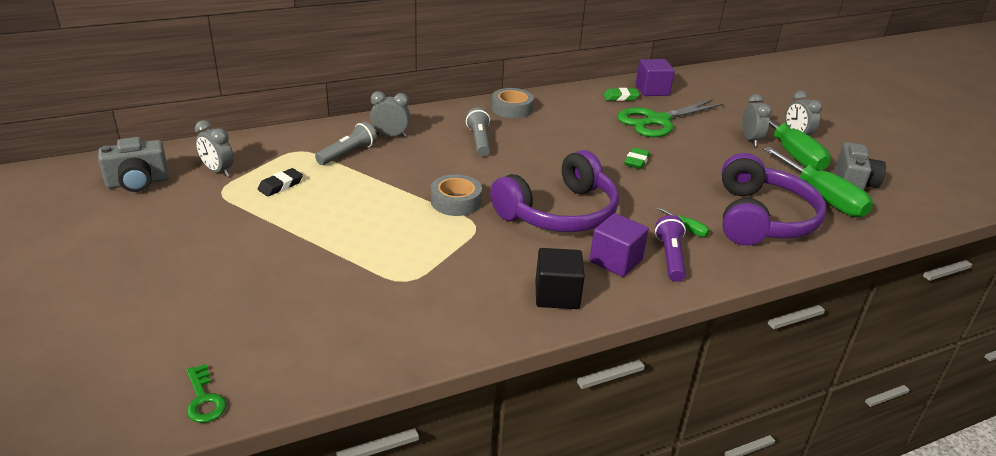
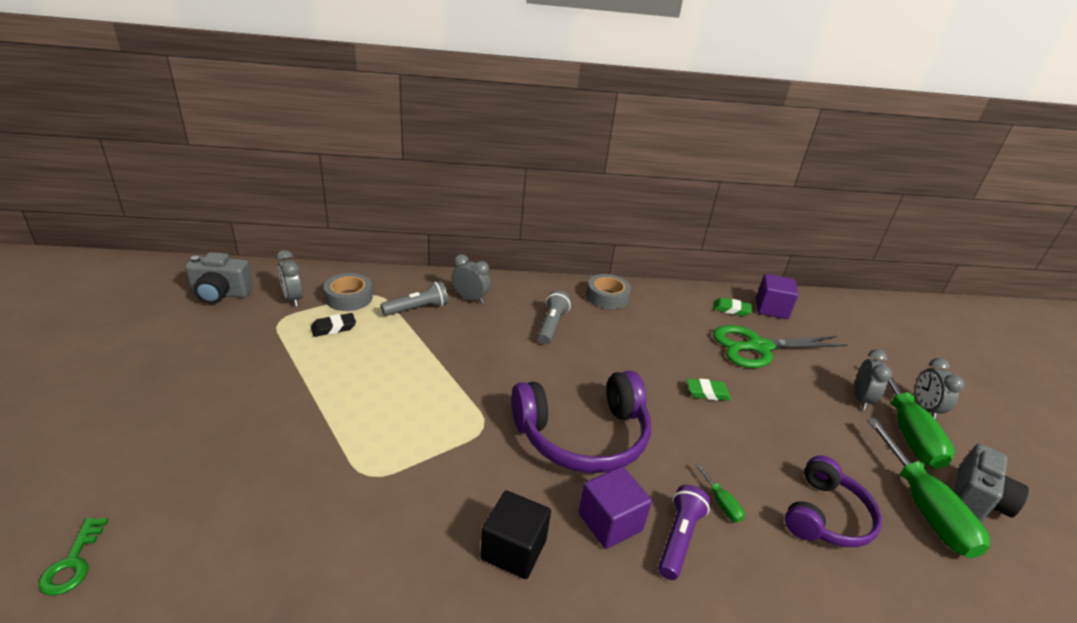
camera: 20 degrees right, 0 degrees up
(456, 201) = (482, 391): grey tape -> grey tape (349, 298)
(636, 161) = (707, 393): green eraser -> green eraser turned 45 degrees clockwise
(761, 218) = (826, 516): purple headphones -> purple headphones, size x0.64

